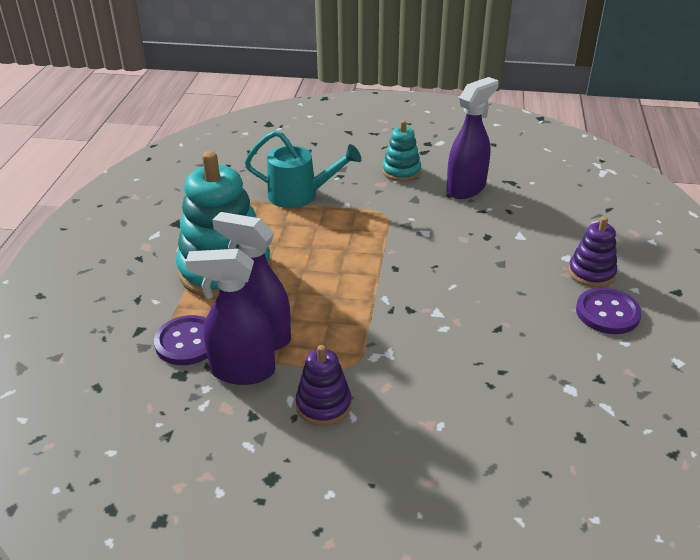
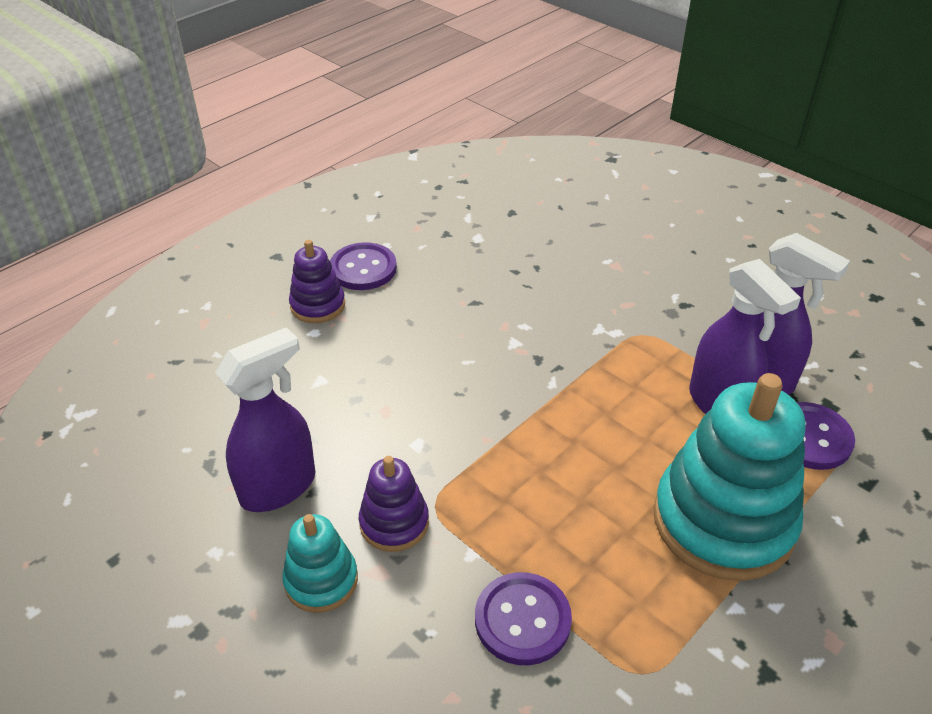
camera: 145 degrees left, 5 degrees up
(300, 195) = (522, 620): turquoise watering can -> purple button
(323, 405) = (695, 314): purple stacking toy -> purple stacking toy (394, 523)
(466, 188) = (279, 487): purple spray bottle -> purple spray bottle turned 150 degrees clockwise

